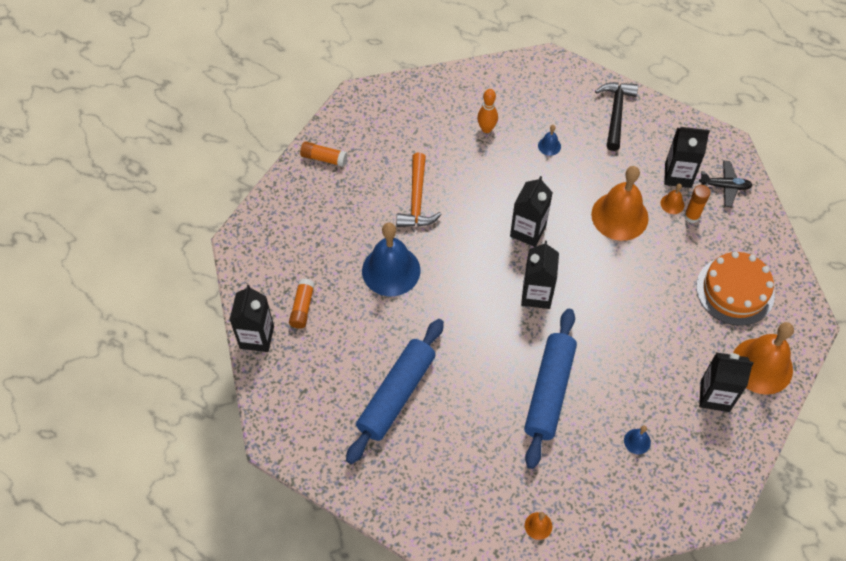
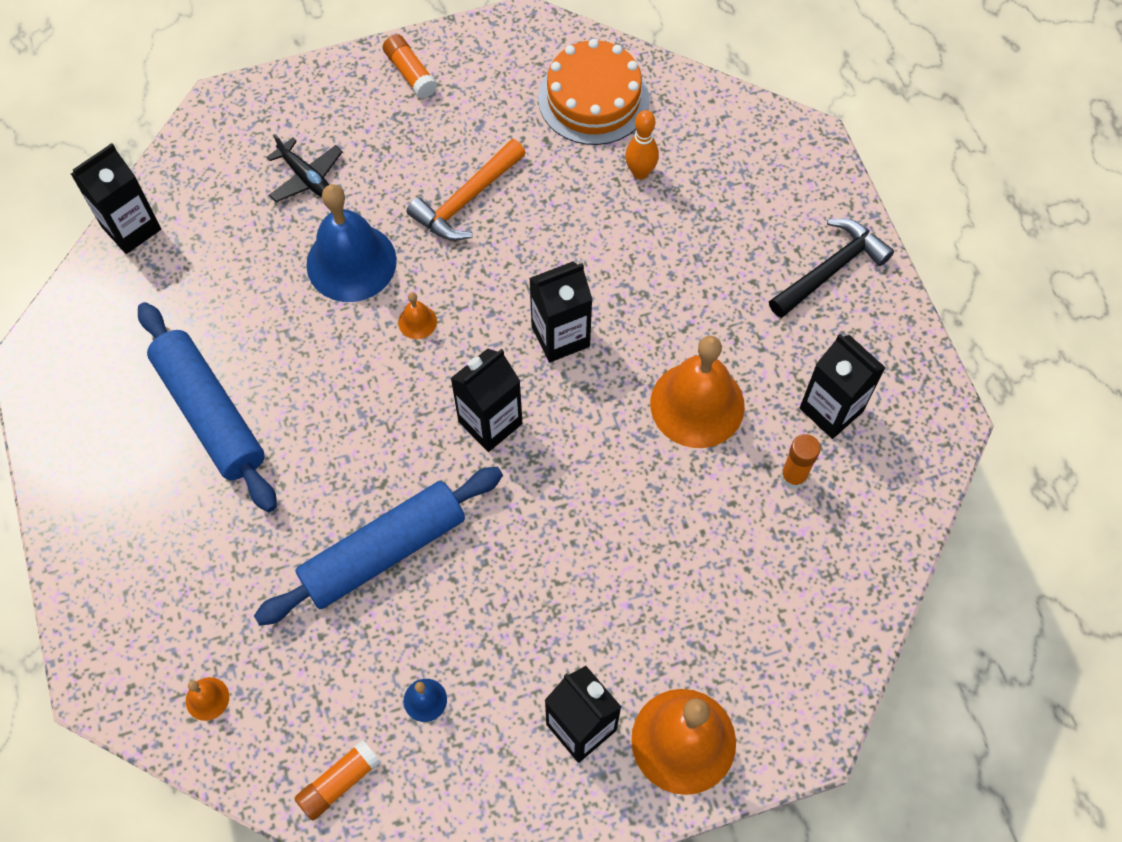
camera: 40 degrees right, 5 degrees up
(302, 307) = (212, 231): orange glue stick -> orange glue stick (339, 782)
(396, 395) = (210, 413): blue rolling pin -> blue rolling pin turned 75 degrees clockwise
(549, 146) = (698, 249): blue bell -> none
(672, 204) = (784, 440): orange bell -> orange bell (417, 322)
(725, 186) = (881, 471): black plane -> black plane (306, 177)
(735, 290) = (750, 616): orange cake -> orange cake (593, 98)

